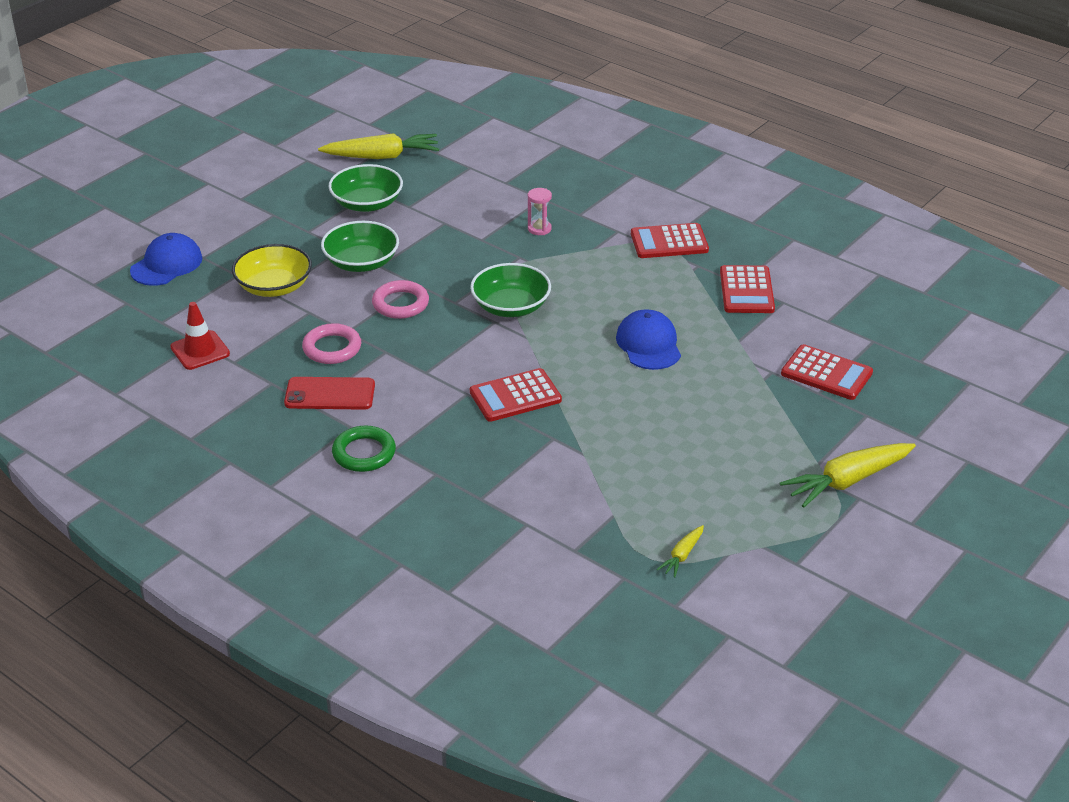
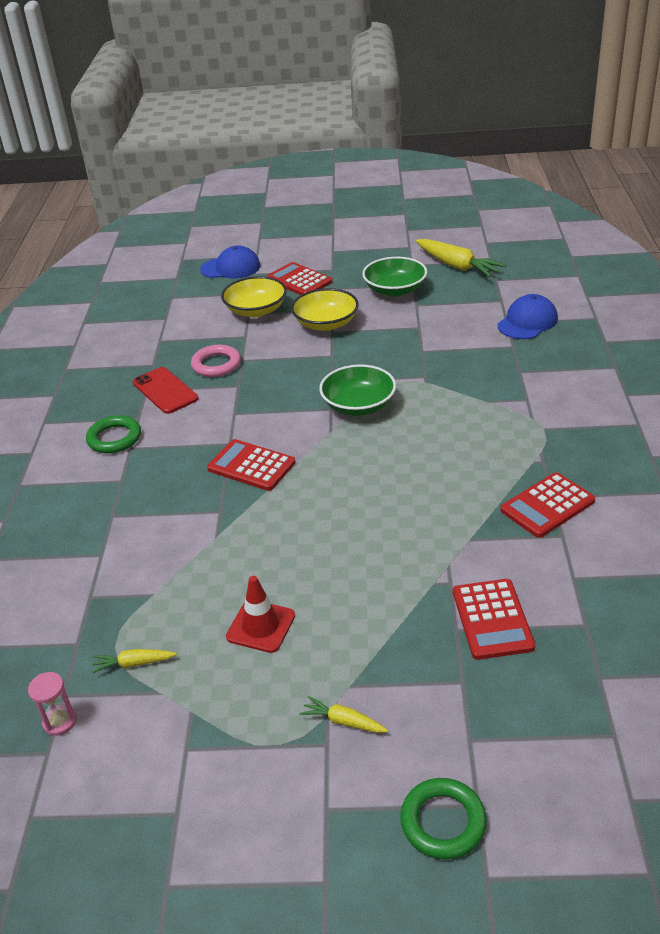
camera: 55 degrees right, 0 degrees up
(200, 350) = (157, 324): red traffic cone -> red traffic cone (261, 626)
(361, 262) = (326, 323): green bowl -> yellow bowl
(400, 304) = (300, 362): pink ring -> none
(539, 229) = (473, 365): pink hourglass -> pink hourglass (60, 721)
(648, 344) = (398, 494): blue cap -> blue cap (527, 322)
(669, 242) = (551, 430): red calculator -> red calculator (299, 280)
(847, 481) = (343, 721): yellow carrot -> yellow carrot, size x0.49
(967, 481) = (443, 822): none -> green ring

